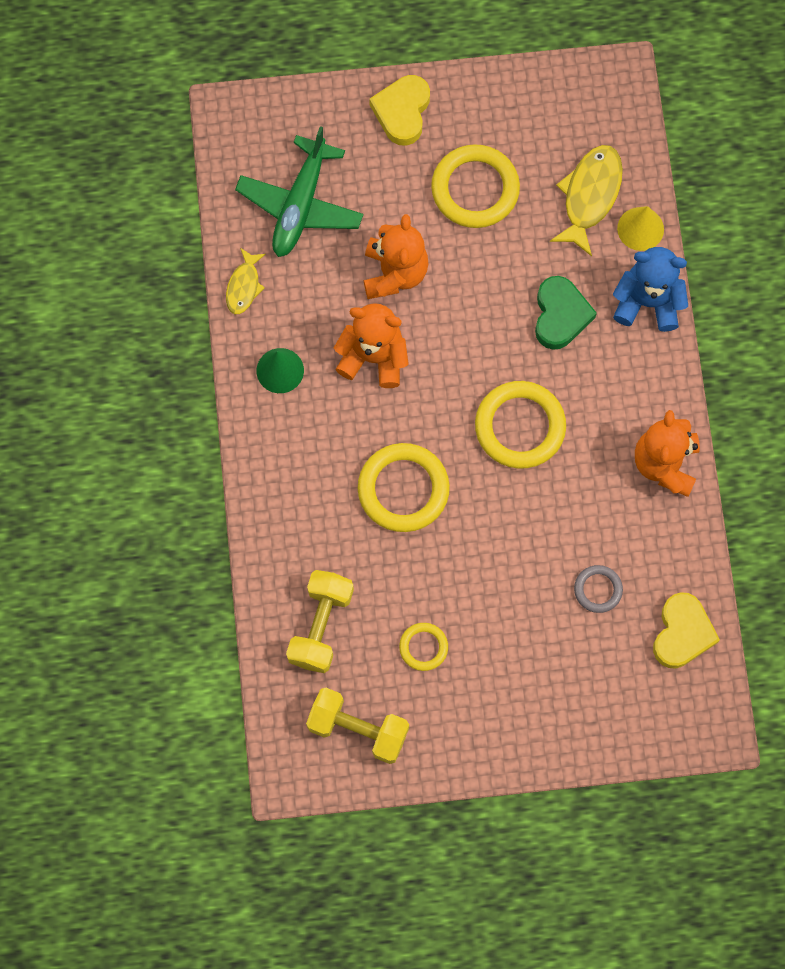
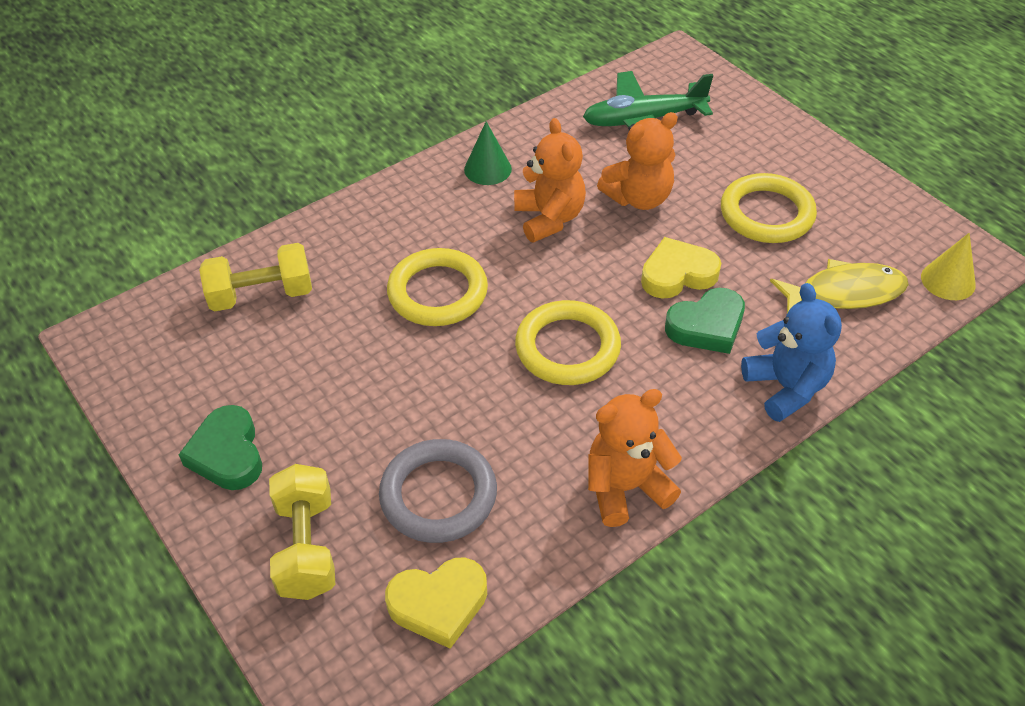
camera: 60 degrees right, 25 degrees down
(244, 286) = (543, 120): yellow fish -> none
(358, 729) = (168, 367): yellow dumbbell -> yellow dumbbell (307, 547)
(402, 112) = (785, 141): yellow heart -> yellow heart (677, 274)
(423, 647) = (283, 378): yellow ring -> none
(474, 718) = (227, 454): none -> green heart
(598, 589) = (438, 495): grey ring -> grey ring, size x1.91
(640, 228) = (854, 346): yellow cone -> yellow cone (948, 281)

